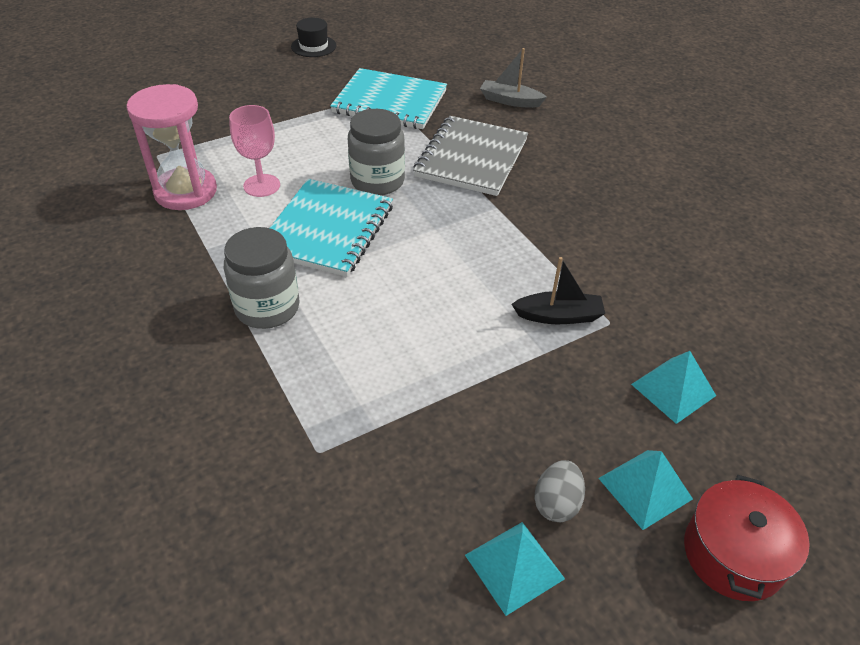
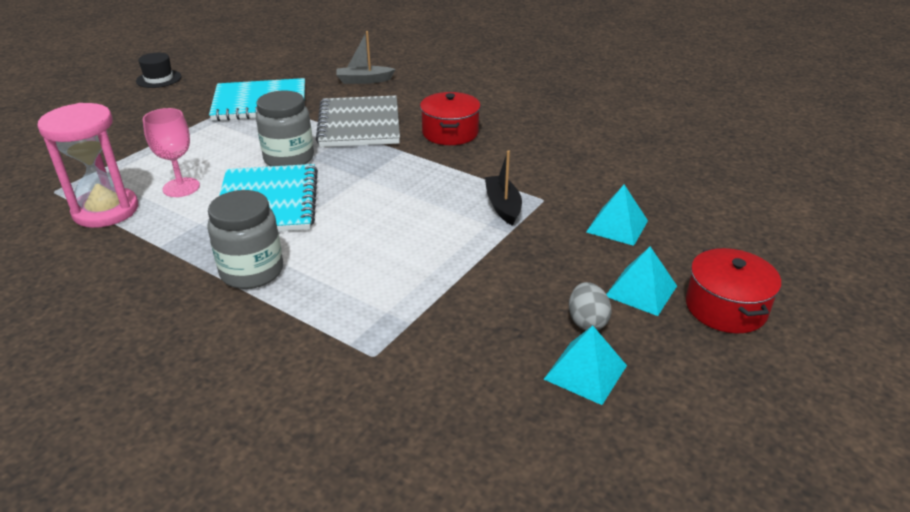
camera: 25 degrees left, 10 degrees down
(558, 316) = (503, 206): black boat -> black boat turned 75 degrees counterclockwise
(561, 198) = (450, 133): none -> red pot

